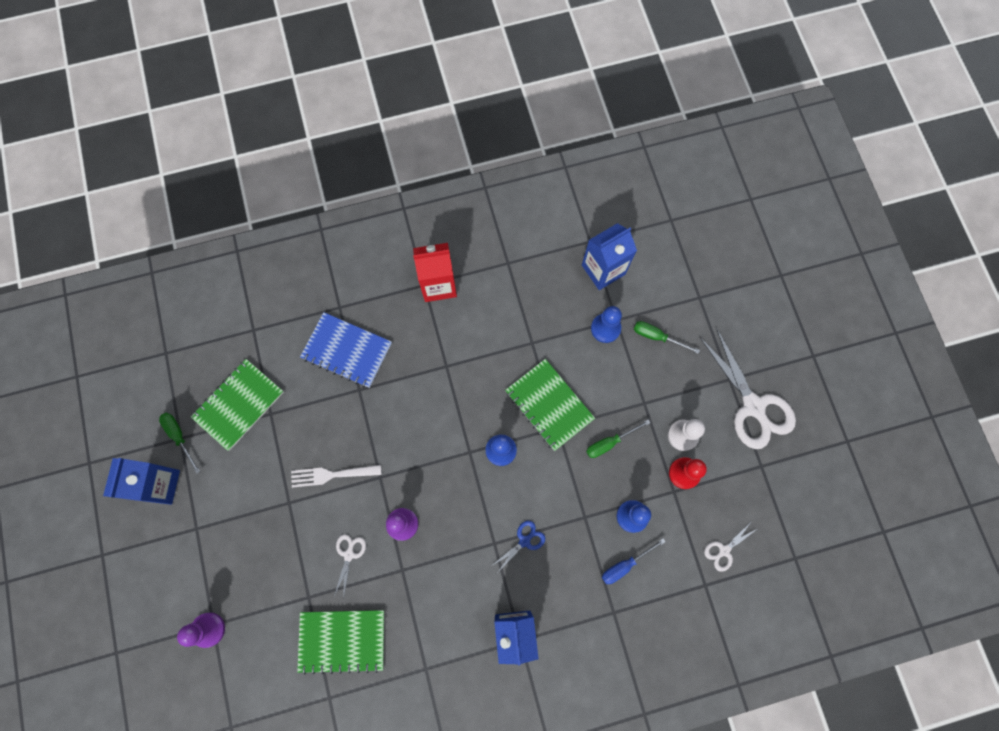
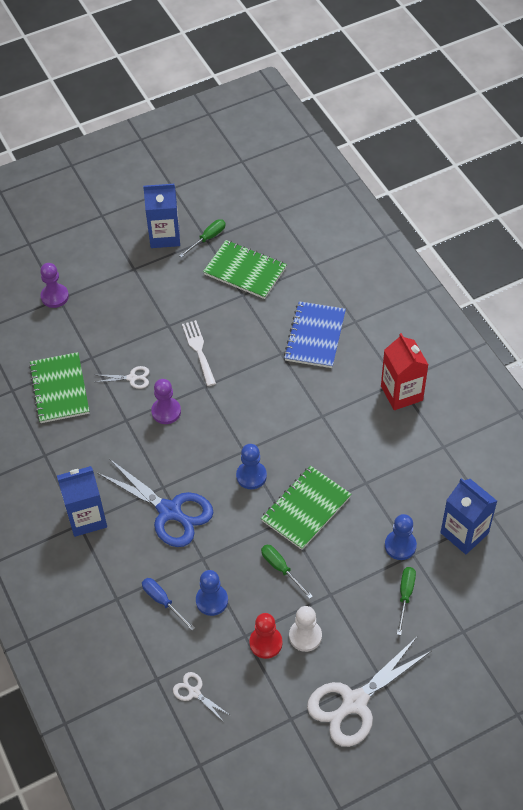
camera: 80 degrees right, 20 degrees down
(524, 541) = (169, 511): blue scissors -> blue scissors, size x2.17

